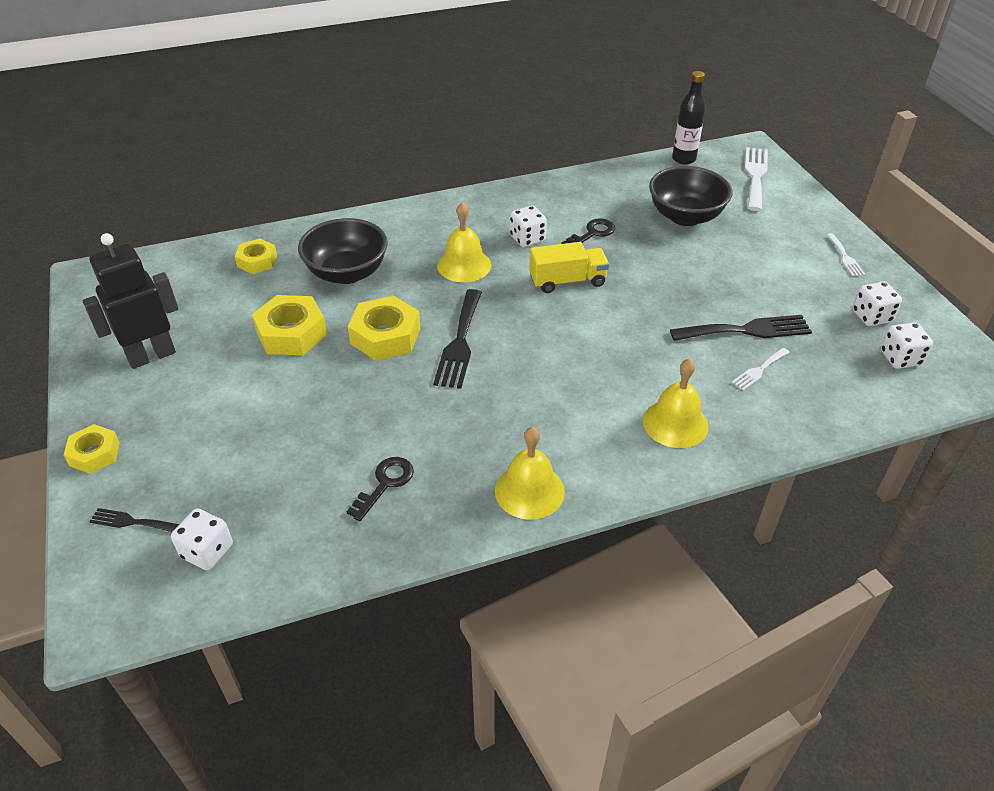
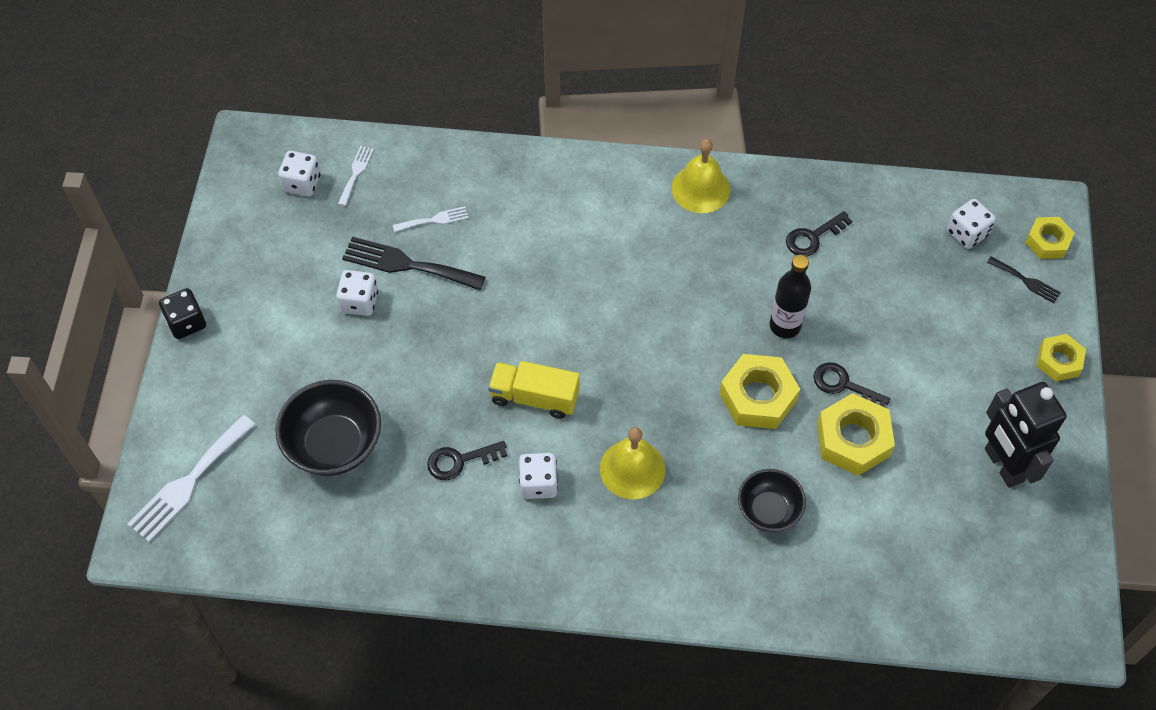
camera: 155 degrees left, 15 degrees up
(151, 356) = (1003, 465): black robot -> black robot turned 75 degrees clockwise
(257, 261) = (868, 576): yellow nut -> yellow nut (1047, 241)
(311, 367) = (844, 385): none -> black key
(347, 273) = (768, 510): black bowl -> black bowl, size x0.64
(459, 343) = (688, 359): black fork -> none
(675, 423) = (546, 199): yellow bell -> none
(683, 159) = (245, 555): black bottle -> black bottle (785, 326)
(845, 257) = (224, 312): white fork -> white fork (356, 173)
(862, 243) = (186, 322): none -> black dice
(871, 316) = (279, 233): white dice -> white dice (359, 302)

